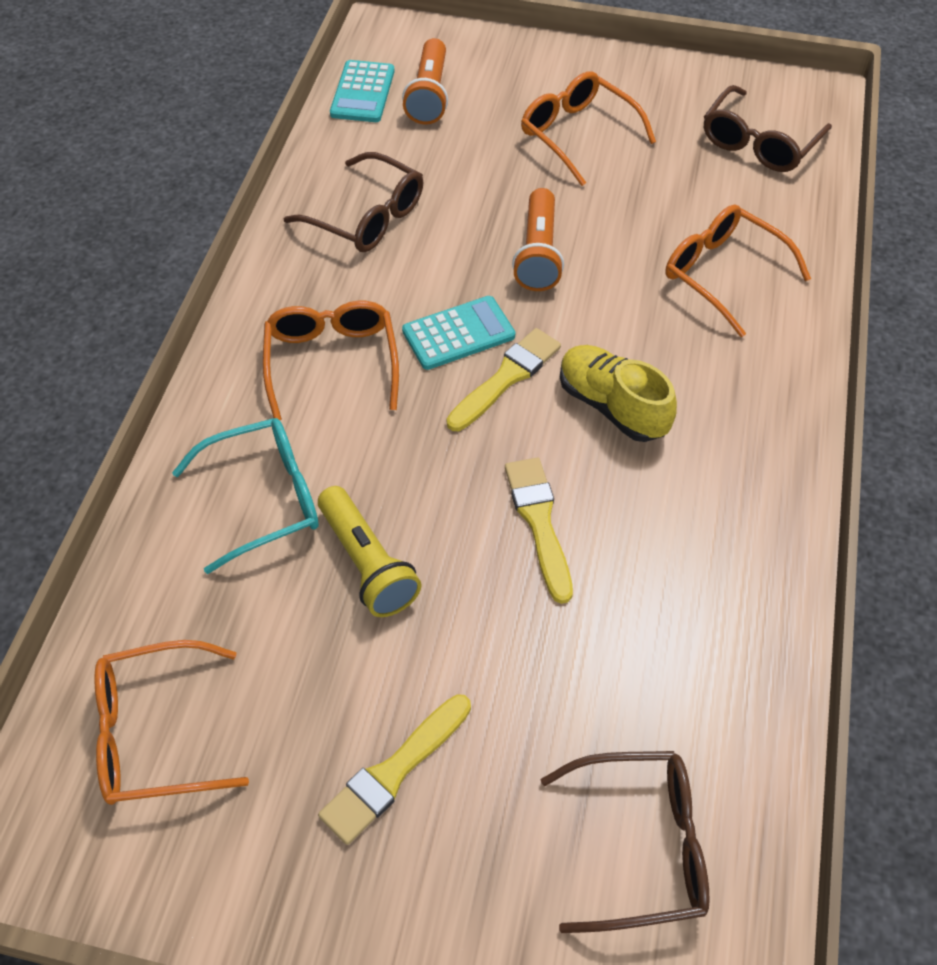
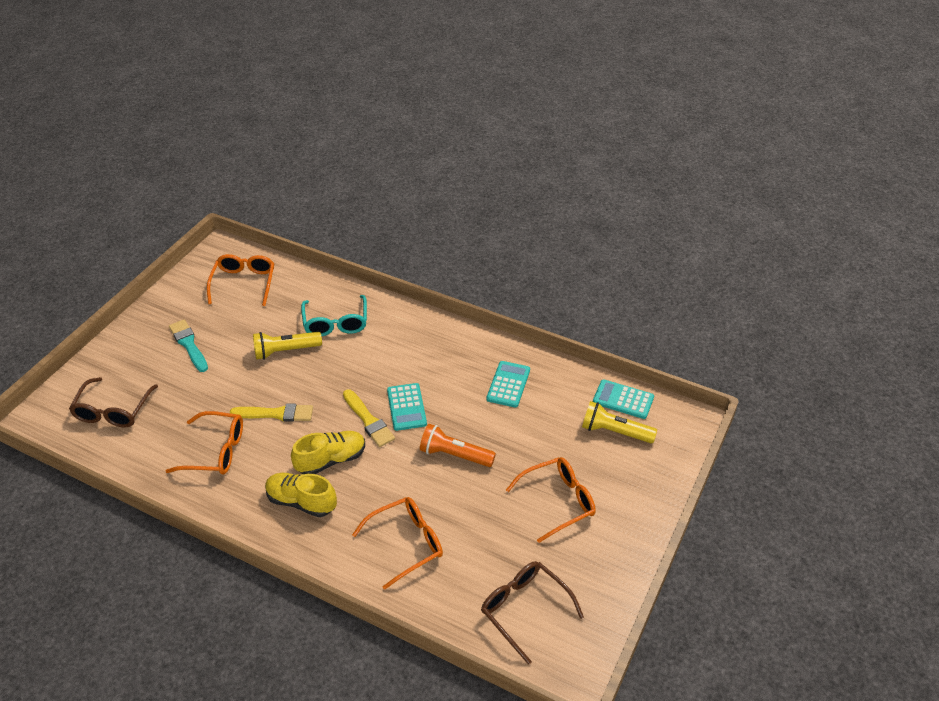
camera: 105 degrees right, 10 degrees down
(331, 362) = (406, 355): orange glasses -> orange glasses (216, 451)
(367, 217) = (508, 384): brown glasses -> turquoise calculator
(393, 772) = (188, 344): yellow brush -> turquoise brush
(429, 95) = (614, 432): orange flashlight -> yellow flashlight
(712, 421) = (301, 502): none -> yellow shoe

